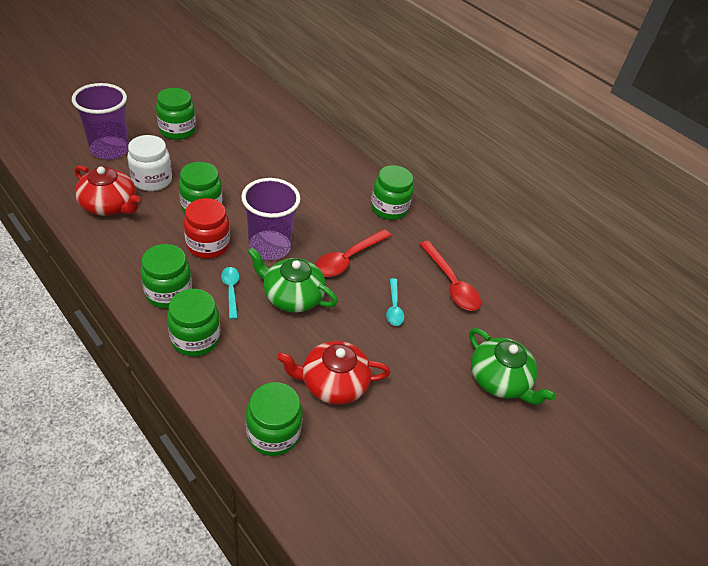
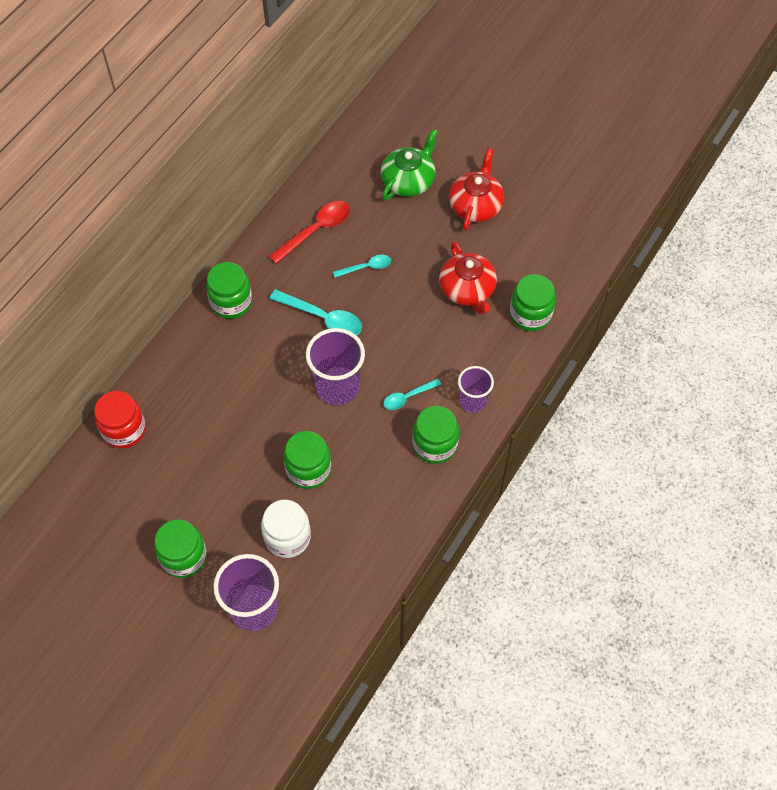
camera: 100 degrees left, 15 degrees up
(110, 205) = (346, 555): red teapot -> red teapot (475, 205)
(195, 338) = (473, 401): green jar -> purple cup
(208, 245) = (360, 440): red jar -> red jar (124, 430)
(292, 296) = (391, 347): green teapot -> none
(348, 259) = (323, 318): red spoon -> turquoise spoon

